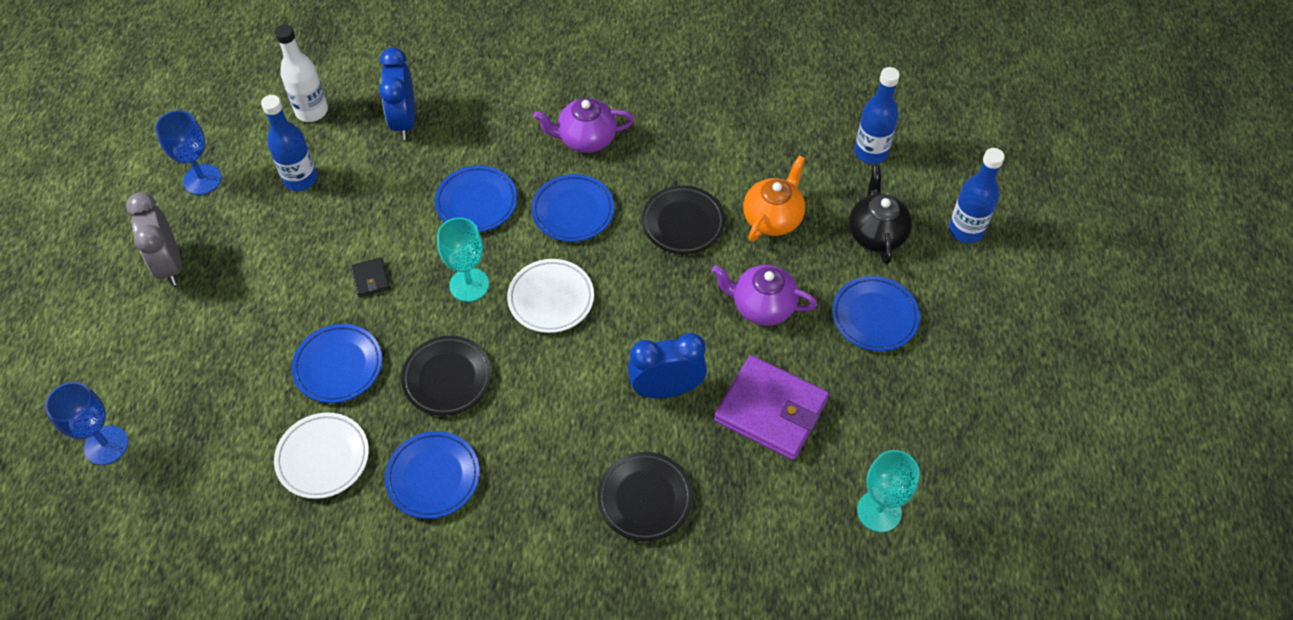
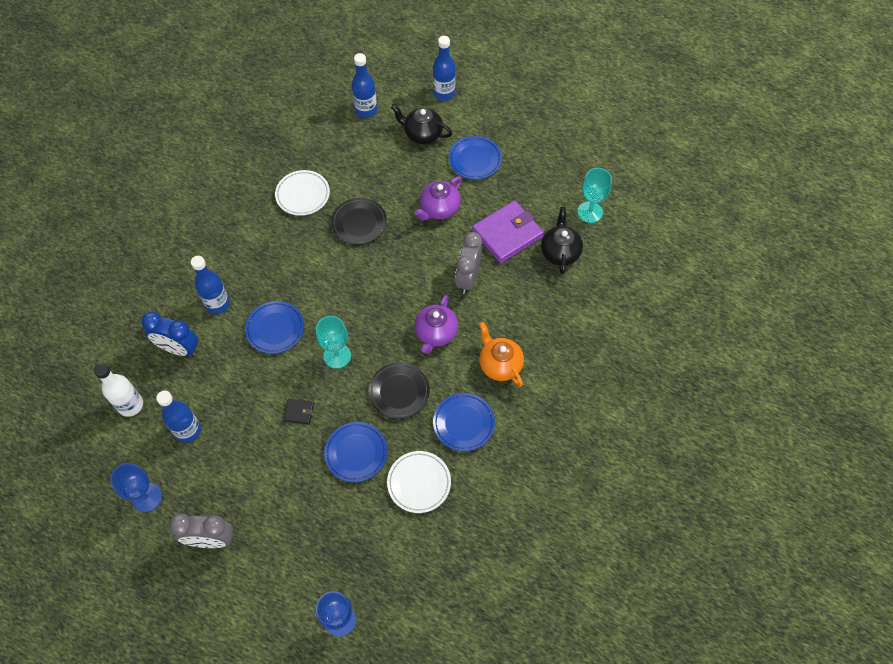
camera: 65 degrees left, 5 degrees up
(483, 129) = (217, 304): none -> blue bottle
(551, 299) = (373, 314): white plate -> white plate (303, 195)
(573, 211) = (315, 277): blue plate -> none
(586, 139) = (263, 249): purple teapot -> purple teapot (436, 333)
(645, 498) = (531, 317): black plate -> none
(666, 389) = (467, 278): blue clock -> grey clock
(773, 218) = (383, 177): orange teapot -> orange teapot (499, 364)
(780, 495) = (560, 252): none -> black teapot

